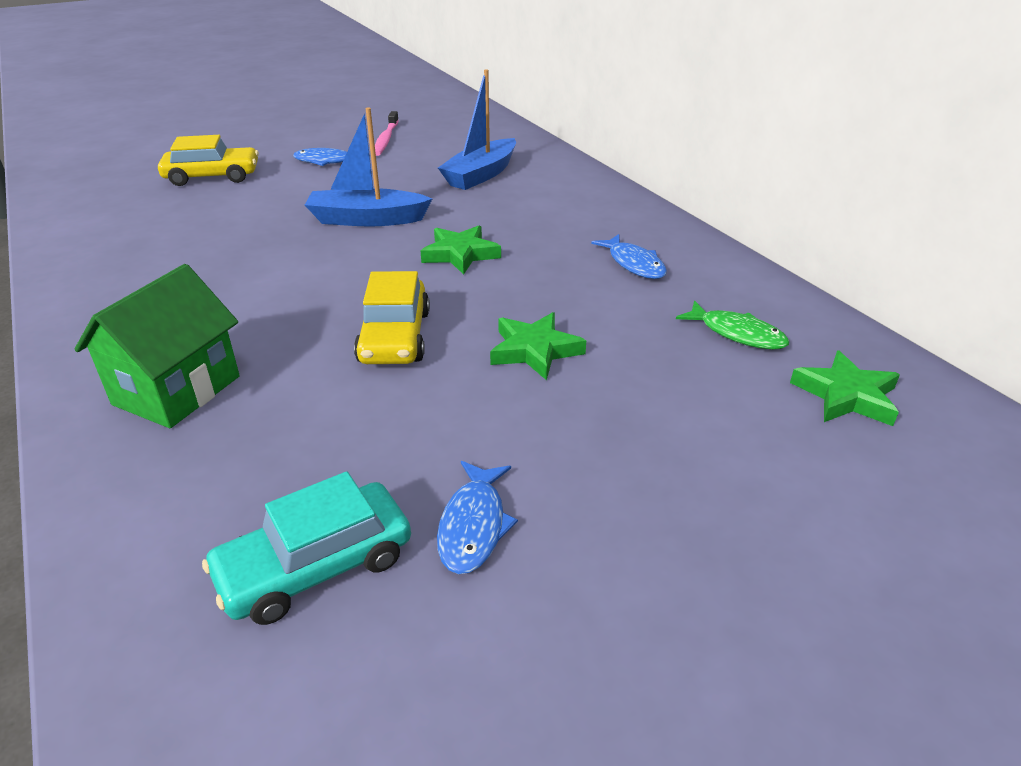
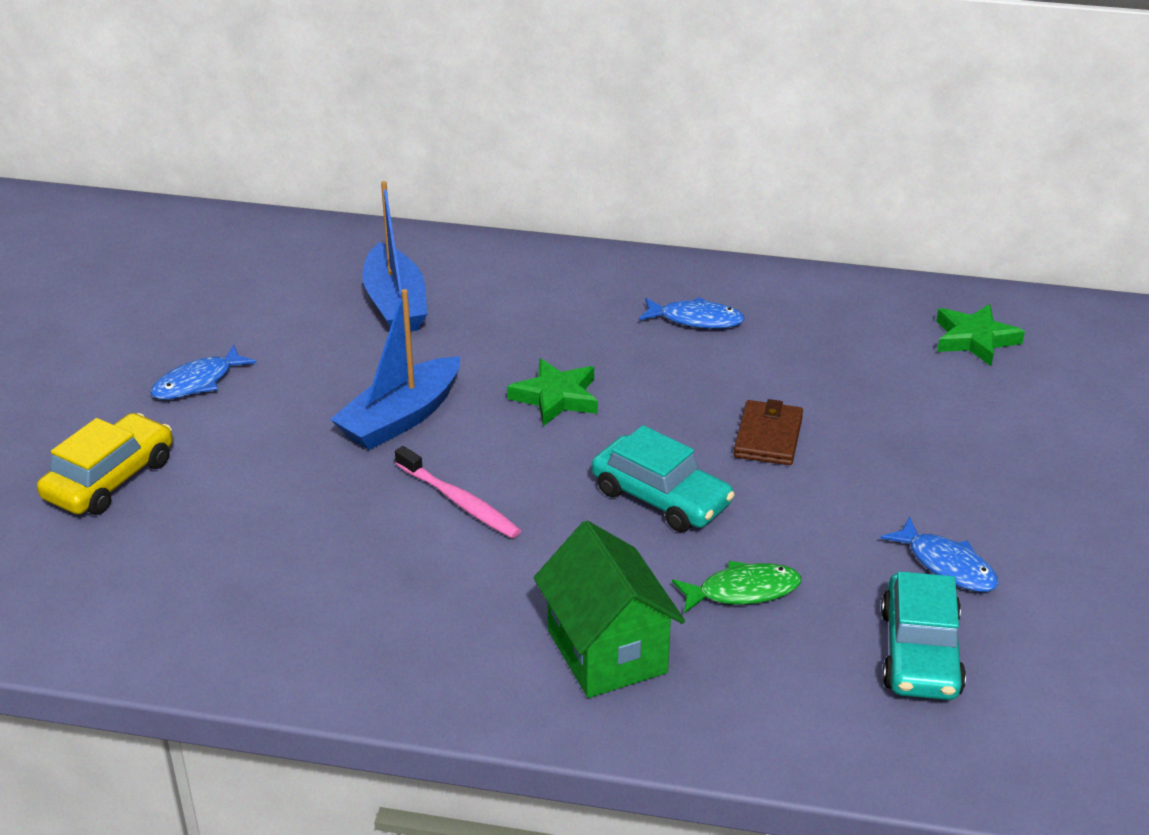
camera: 50 degrees left, 0 degrees up
(386, 139) = (195, 317): pink toothbrush -> pink toothbrush (459, 502)
(395, 337) = (661, 497): yellow car -> turquoise car
(535, 350) = (768, 437): green star -> brown wallet
(737, 334) = (855, 335): green fish -> green fish (743, 591)

